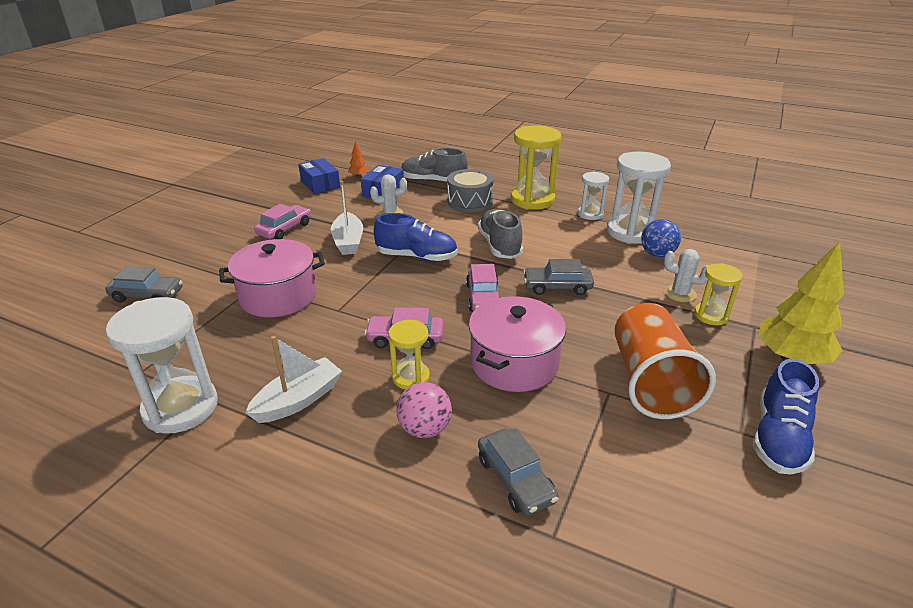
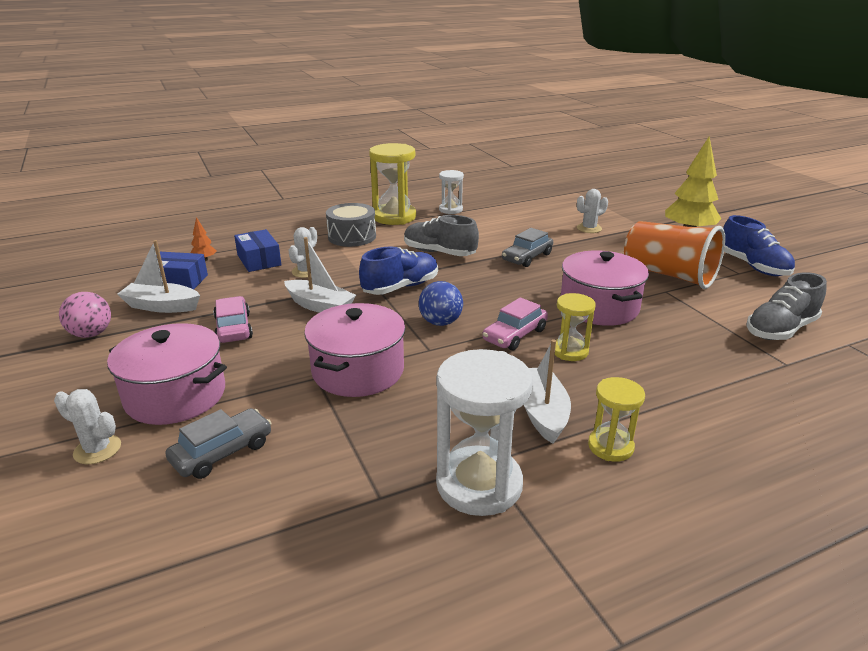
camera: 50 degrees left, 5 degrees down
(123, 259) = (97, 449): none -> white cactus
(192, 252) = (175, 395): none -> pink pot
(284, 196) = (162, 306): none -> white boat
(425, 429) = (639, 368): pink ball -> pink ball (91, 334)
(433, 181) = (287, 236): grey shoe -> grey shoe (780, 330)
(483, 298) = (502, 286): pink car -> none
(515, 479) = (724, 355): grey car -> none
(630, 232) = (496, 209): white hourglass -> none
(657, 254) = (535, 215): blue ball -> blue ball (440, 322)
(711, 315) = (623, 231): yellow hourglass -> yellow hourglass (610, 446)

